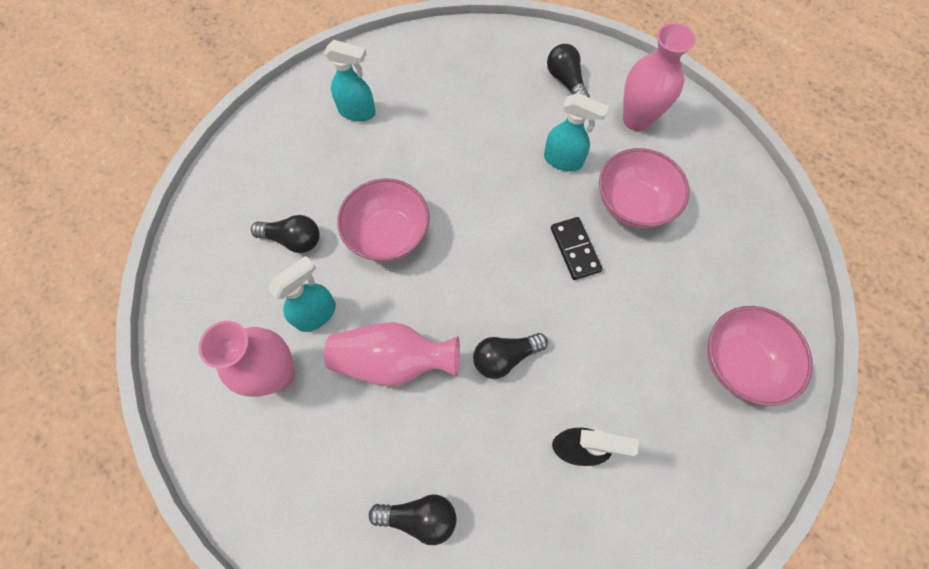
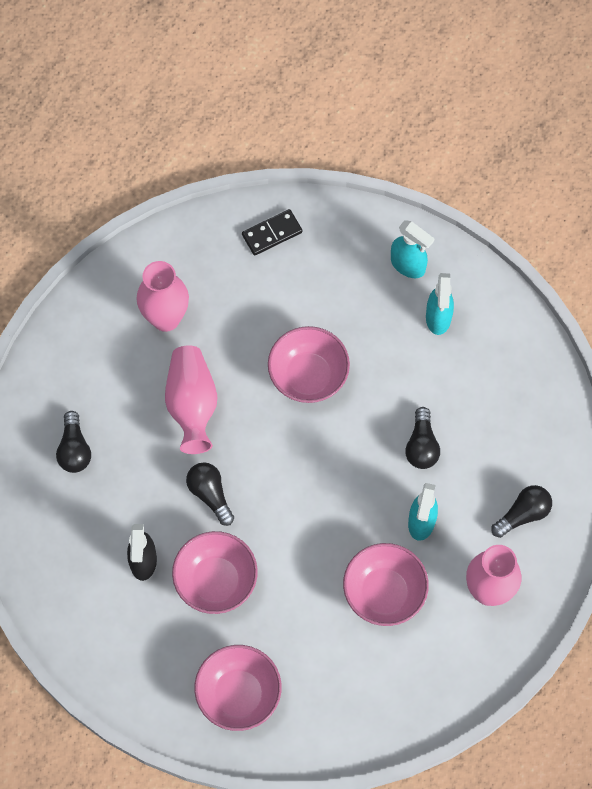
camera: 80 degrees right, 0 degrees up
(293, 239) = (288, 297): black light bulb -> black light bulb (421, 446)
(316, 314) = (222, 334): turquoise spray bottle -> turquoise spray bottle (408, 265)
(575, 249) = (324, 543): black domino -> black domino (272, 234)
(607, 367) = (216, 581): none -> pink bowl

